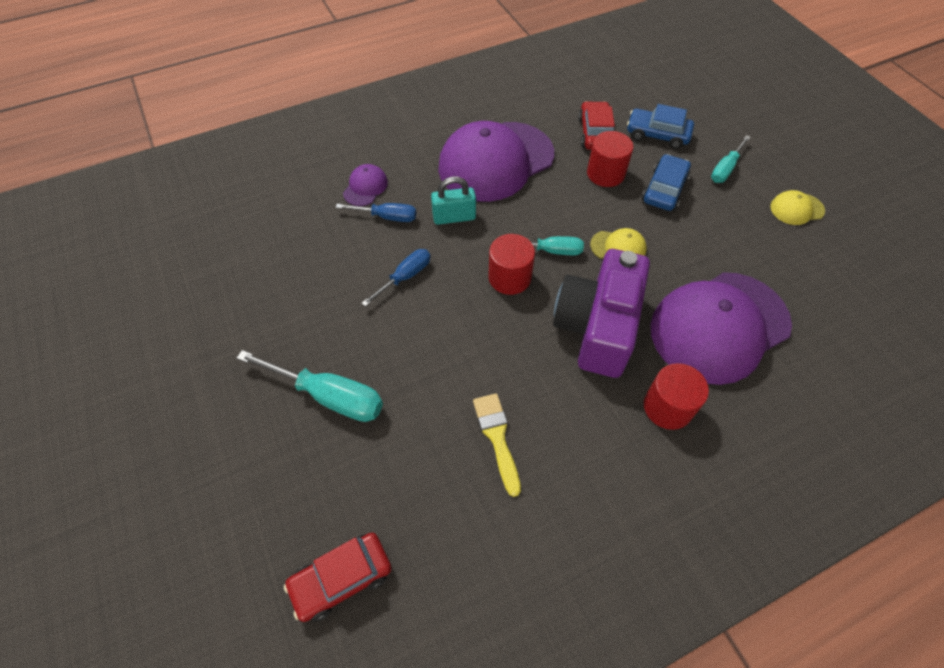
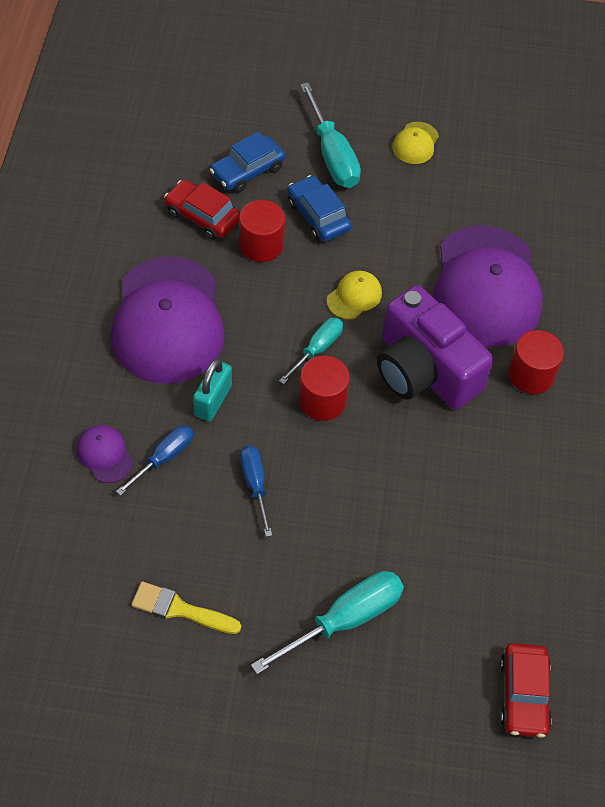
camera: 60 degrees left, 0 degrees up
(497, 438) = (476, 511): yellow brush -> yellow brush (180, 609)
(725, 169) = (332, 154): turquoise screwdriver -> turquoise screwdriver, size x1.63

